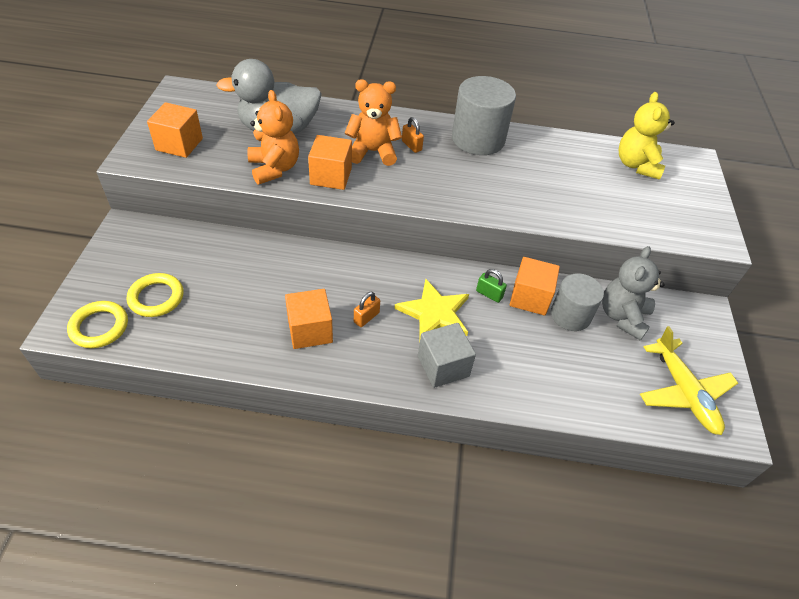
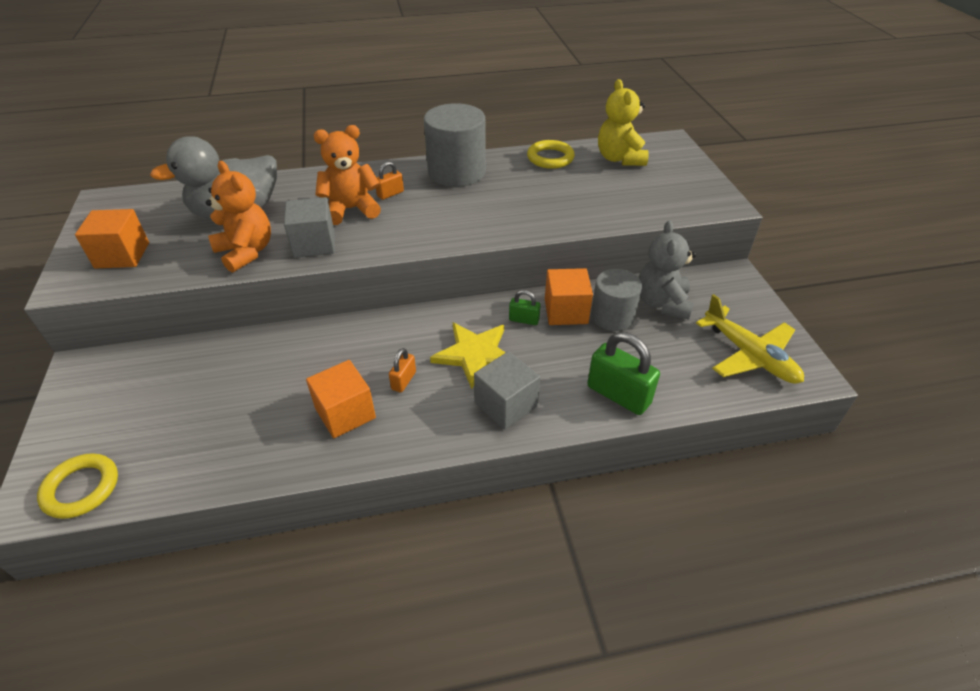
camera: 15 degrees left, 5 degrees down
(156, 297) = (146, 433): yellow ring -> yellow ring (550, 158)
(331, 176) = (314, 244): orange cube -> grey cube
(411, 146) = (390, 194): orange padlock -> orange padlock turned 75 degrees counterclockwise
(544, 390) = (618, 395): none -> green padlock

